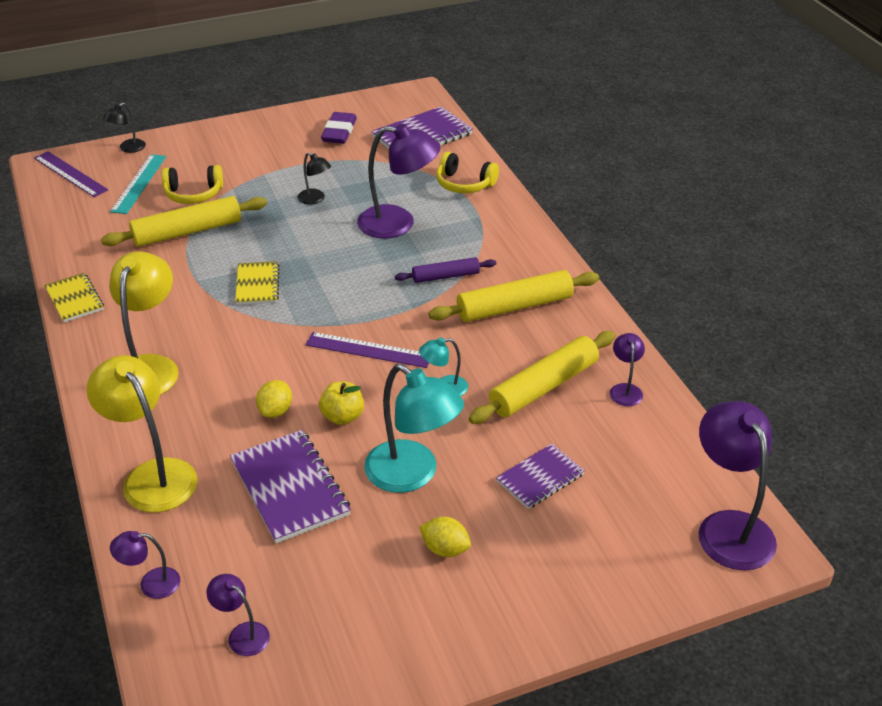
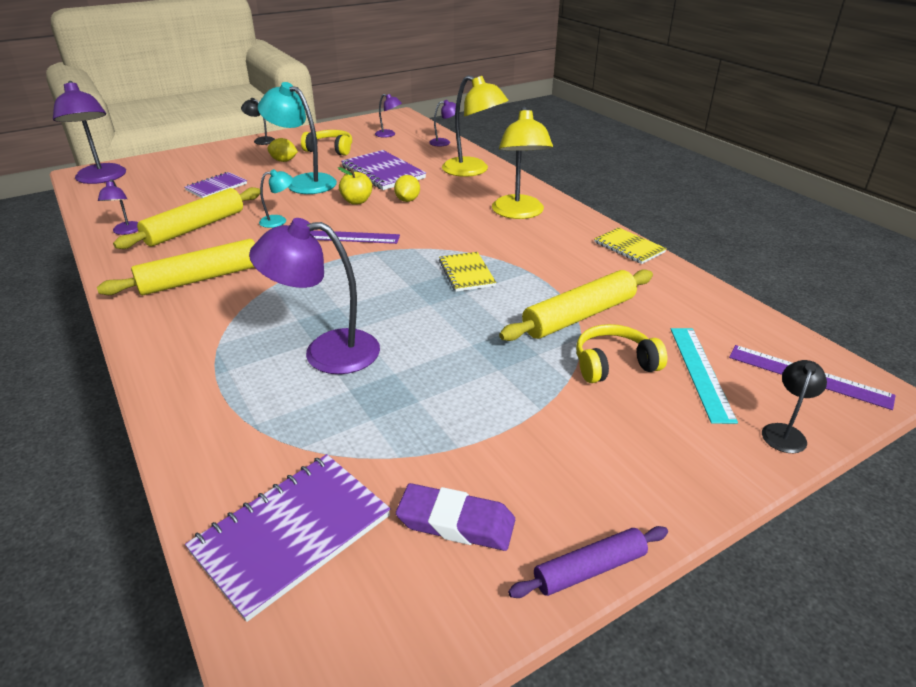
camera: 170 degrees right, 5 degrees down
(315, 199) = (445, 375): black lamp -> black lamp (261, 140)
(339, 132) = (456, 522): purple eraser -> purple eraser turned 75 degrees counterclockwise
(446, 276) = (269, 299): purple rolling pin -> purple rolling pin (589, 569)
(464, 184) = (227, 426): yellow headphones -> yellow headphones (330, 150)

